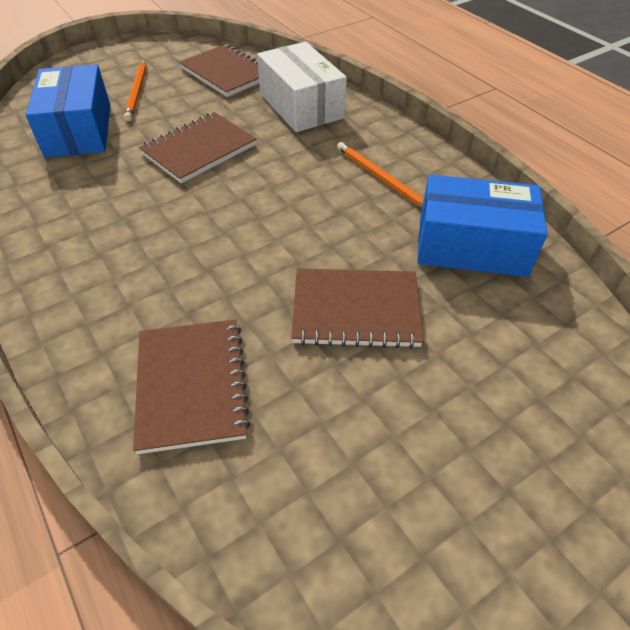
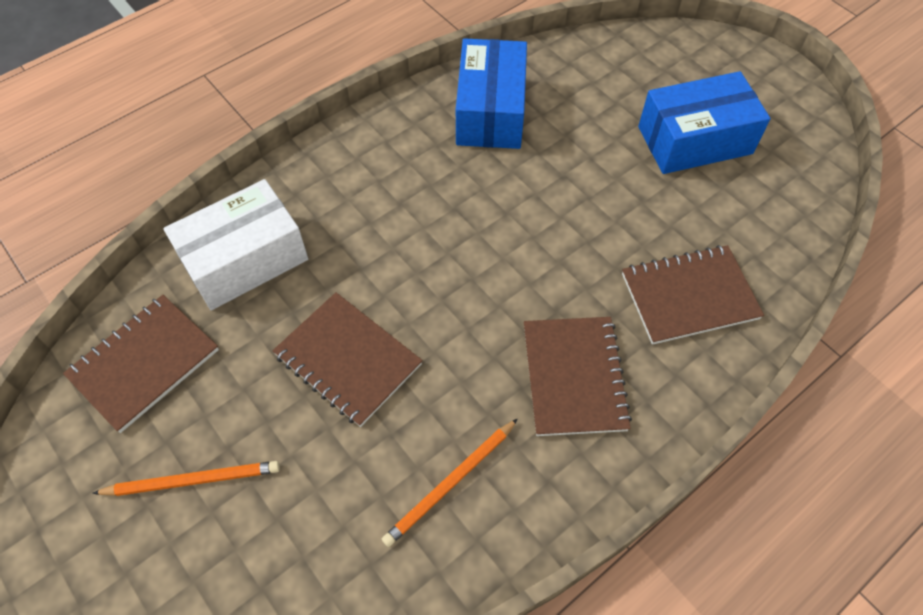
camera: 95 degrees left, 10 degrees up
(79, 130) = (302, 533): blue box -> blue box (694, 140)
(356, 310) = (583, 190): brown notebook -> brown notebook (574, 377)
(381, 178) = (395, 176): orange pencil -> orange pencil (450, 483)

